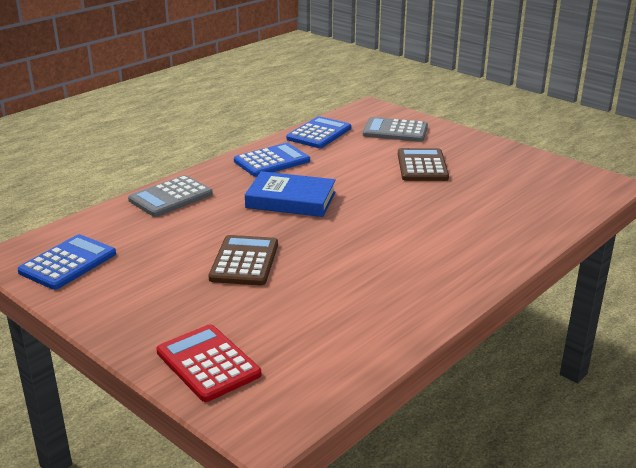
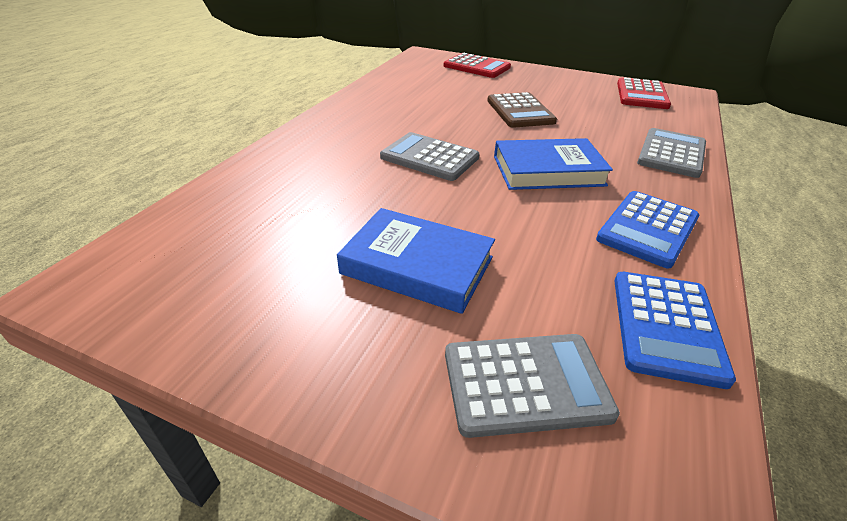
camera: 160 degrees right, 10 degrees up
(68, 263) = (642, 95): blue calculator -> red calculator
(379, 224) = (429, 157): none -> grey calculator
(422, 166) = (417, 265): brown calculator -> blue book

